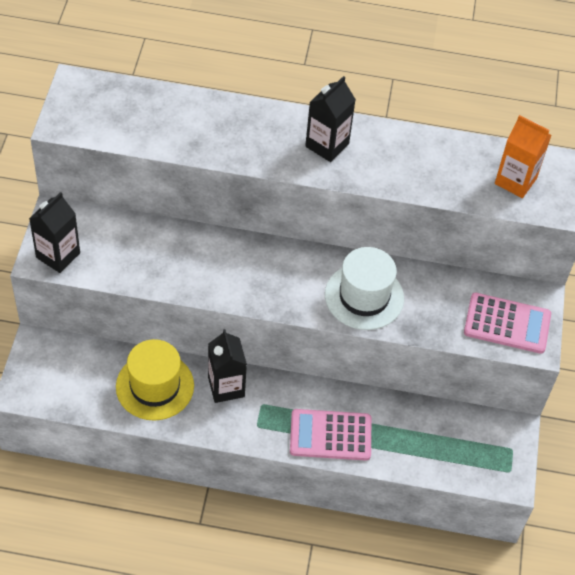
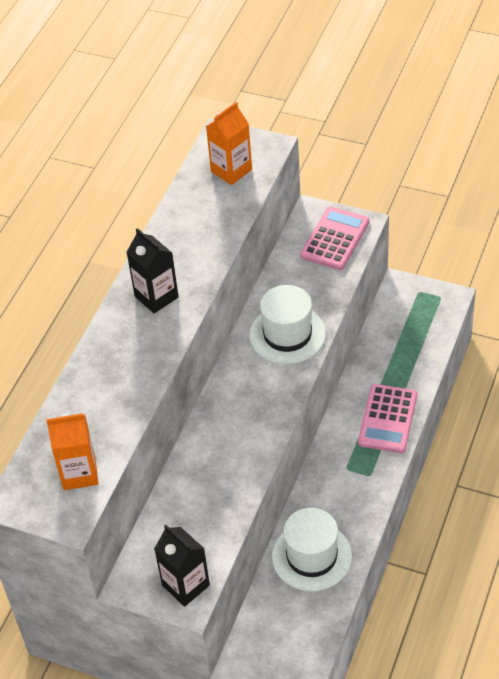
camera: 70 degrees left, 5 degrees down
(110, 122) = (79, 473): none -> orange carton
(155, 386) = (311, 556): yellow hat -> white hat
(226, 387) = (322, 495): black carton -> none

